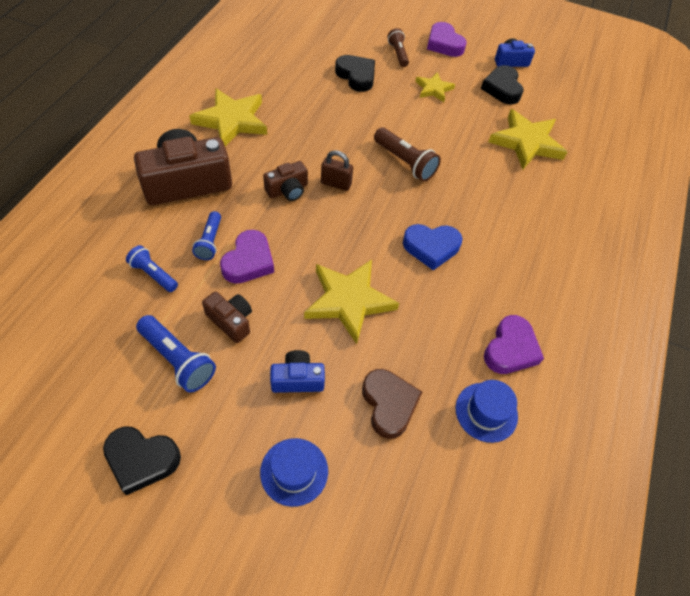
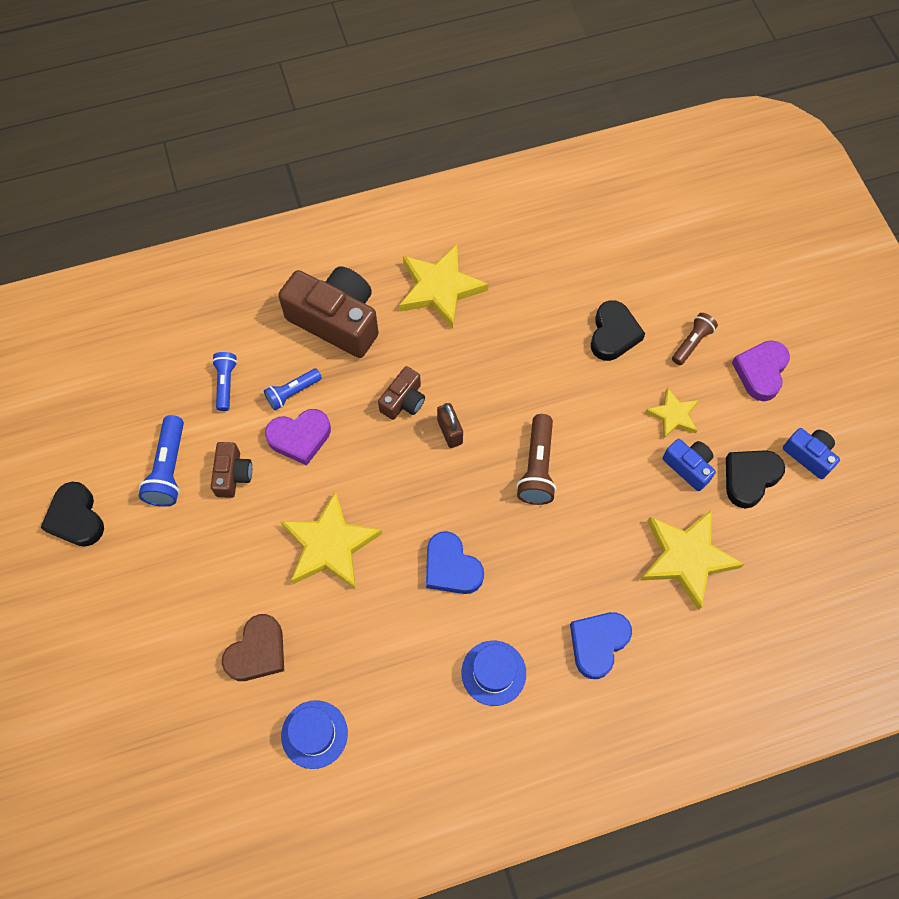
camera: 55 degrees right, 10 degrees up
(287, 190) = (403, 401): brown camera -> brown camera turned 75 degrees counterclockwise
(294, 471) = (146, 626): blue hat -> blue hat (493, 673)
(297, 379) = (223, 566): blue camera -> blue camera (688, 467)
(510, 349) = (397, 713): purple heart -> none
(547, 214) = (598, 644): none -> blue heart

